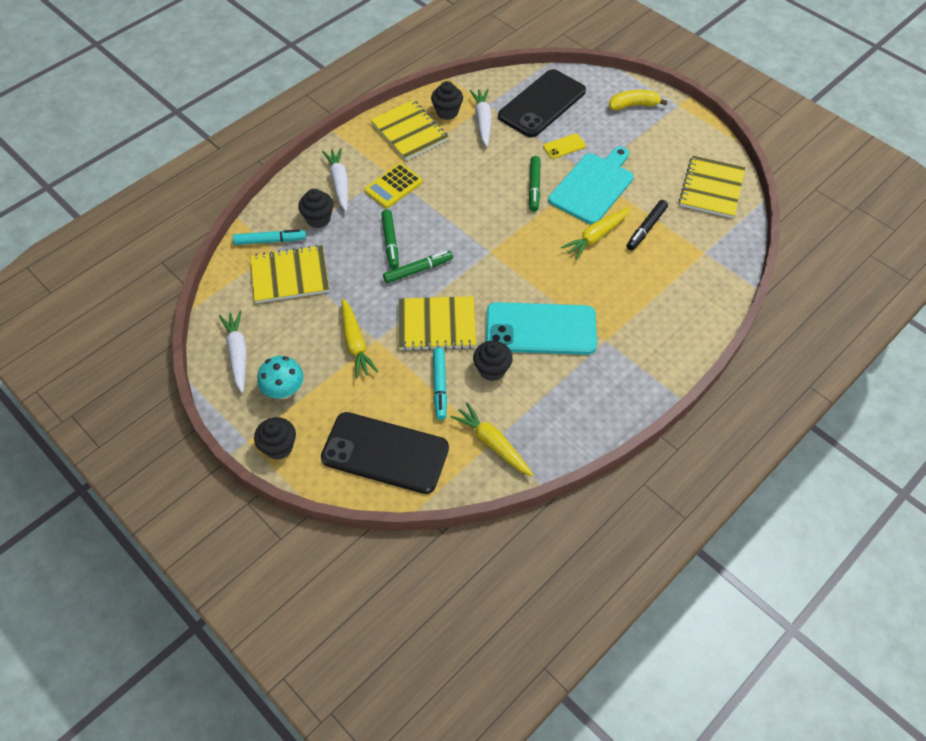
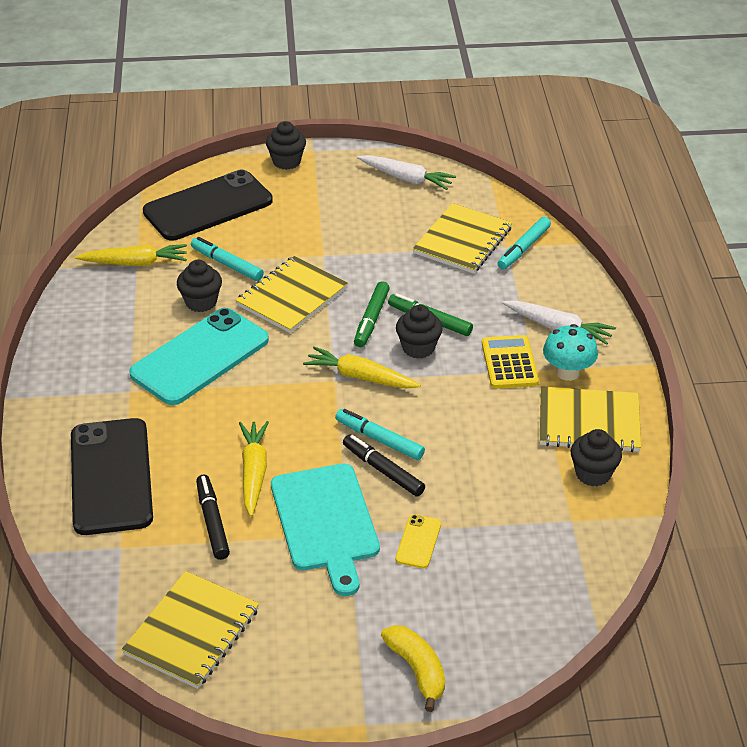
camera: 130 degrees right, 15 degrees down
(284, 390) = (336, 185): turquoise mushroom -> turquoise mushroom (567, 372)
(318, 219) = (519, 290): black cupcake -> black cupcake (418, 348)
(355, 343) = (334, 242): yellow carrot -> yellow carrot (360, 377)
(483, 121) = (543, 496): white carrot -> none
(514, 202) = (379, 439): none -> turquoise marker
(534, 187) = (383, 470): green marker -> black marker
(542, 104) = (518, 573): black phone -> black phone (111, 476)
(633, 105) = (417, 670): yellow banana -> yellow banana turned 60 degrees counterclockwise
(711, 188) = (192, 632): yellow notebook -> yellow notebook turned 60 degrees clockwise

